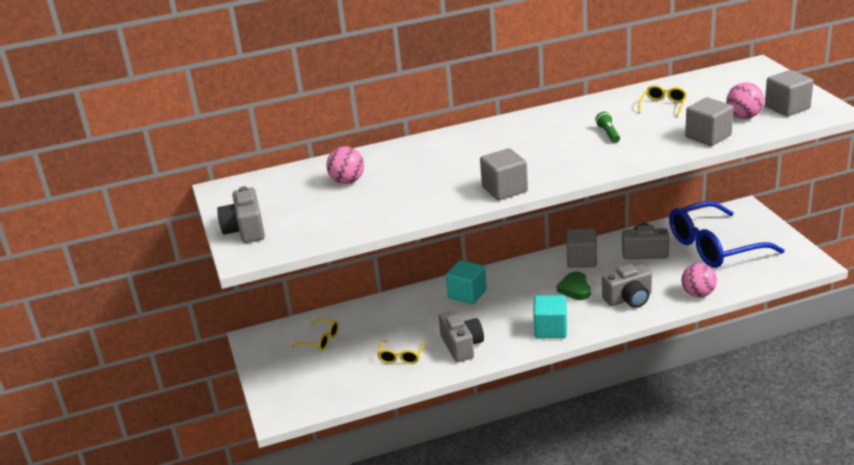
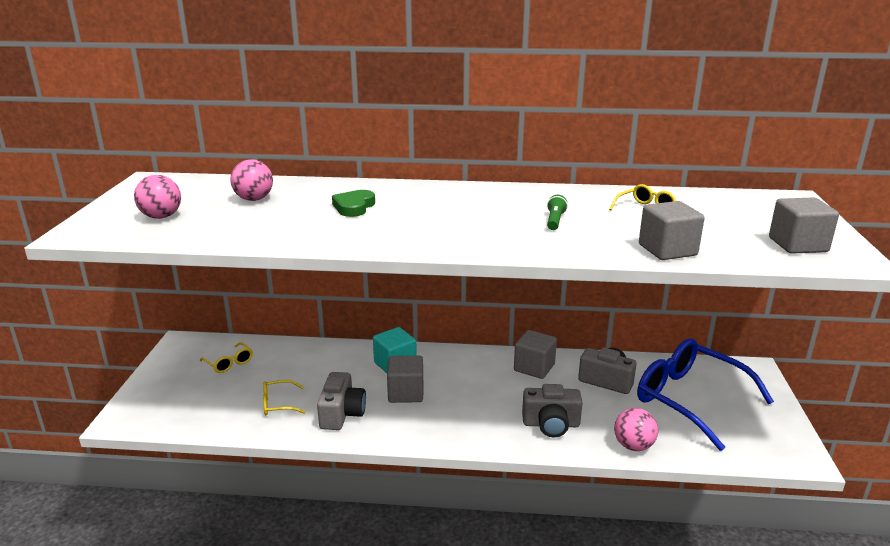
camera: 20 degrees right, 5 degrees down
(245, 230) = (112, 214): grey camera -> none
(401, 357) = (278, 404): yellow glasses -> yellow glasses turned 45 degrees clockwise
(504, 189) = (382, 243): grey cube -> grey cube (406, 393)
(550, 329) = (442, 428): turquoise cube -> none
(575, 289) = (503, 394): green heart -> green heart (354, 207)
(714, 247) = (689, 399): blue glasses -> blue glasses turned 45 degrees clockwise
(743, 117) = (732, 241): pink ball -> pink ball (161, 217)

